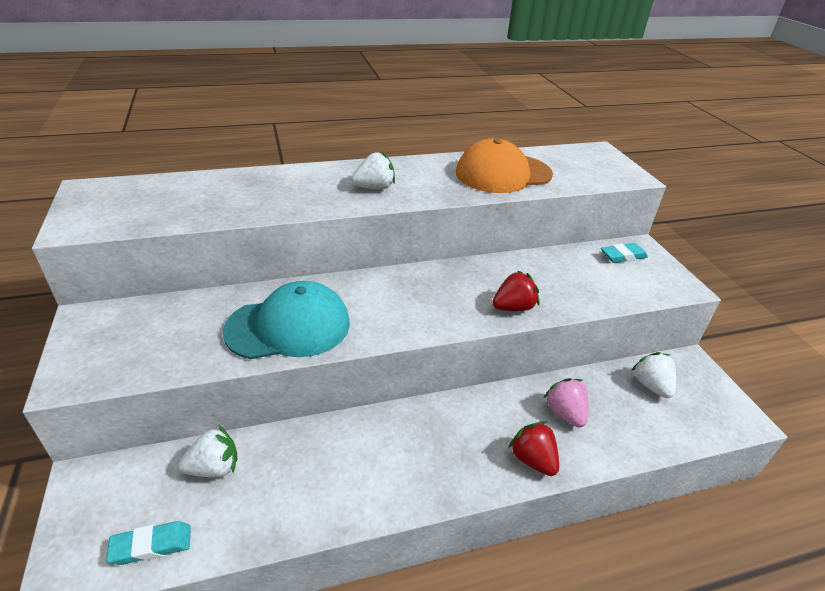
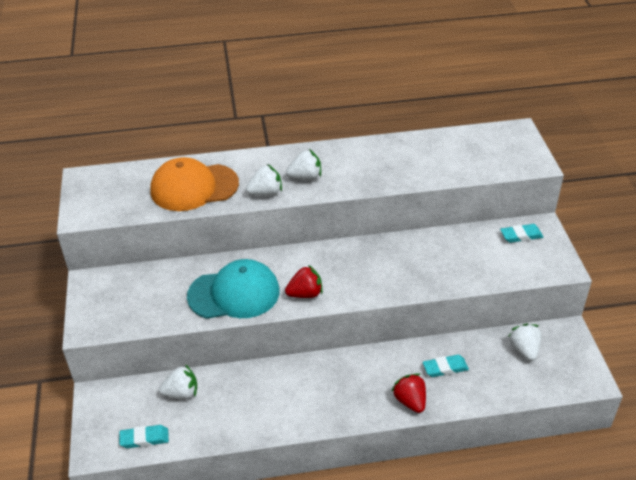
camera: 10 degrees right, 5 degrees up
(327, 202) = (265, 193): none -> white strawberry
(503, 174) = (418, 161): orange cap -> orange cap (194, 187)
(513, 307) = (410, 283): red strawberry -> red strawberry (305, 294)
(565, 413) = (445, 368): pink strawberry -> turquoise eraser

